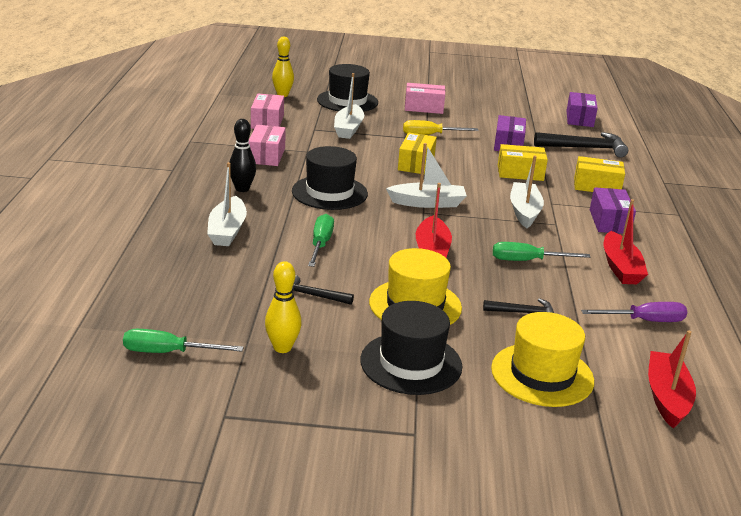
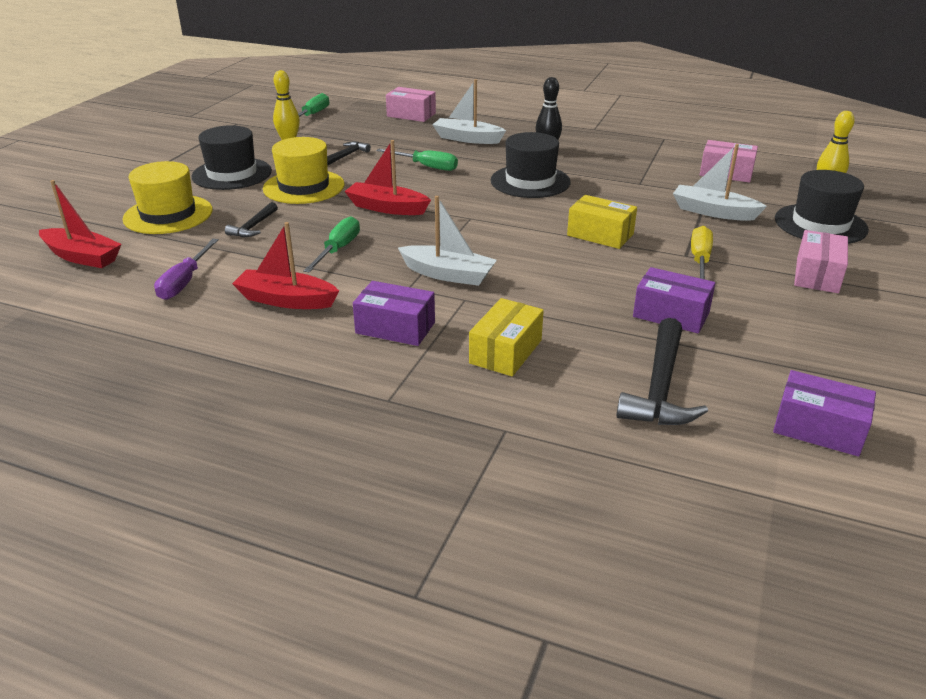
camera: 110 degrees right, 5 degrees up
(266, 156) = (626, 164): pink box -> pink box (411, 115)
(427, 203) = (491, 223): white boat -> none
(520, 173) = (563, 299): yellow box -> none

